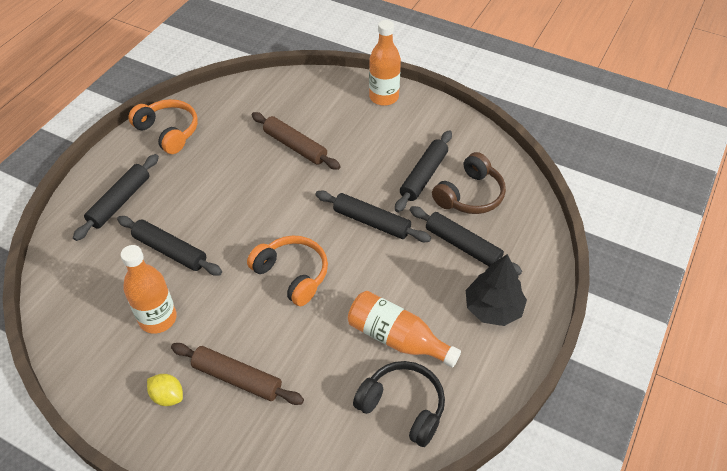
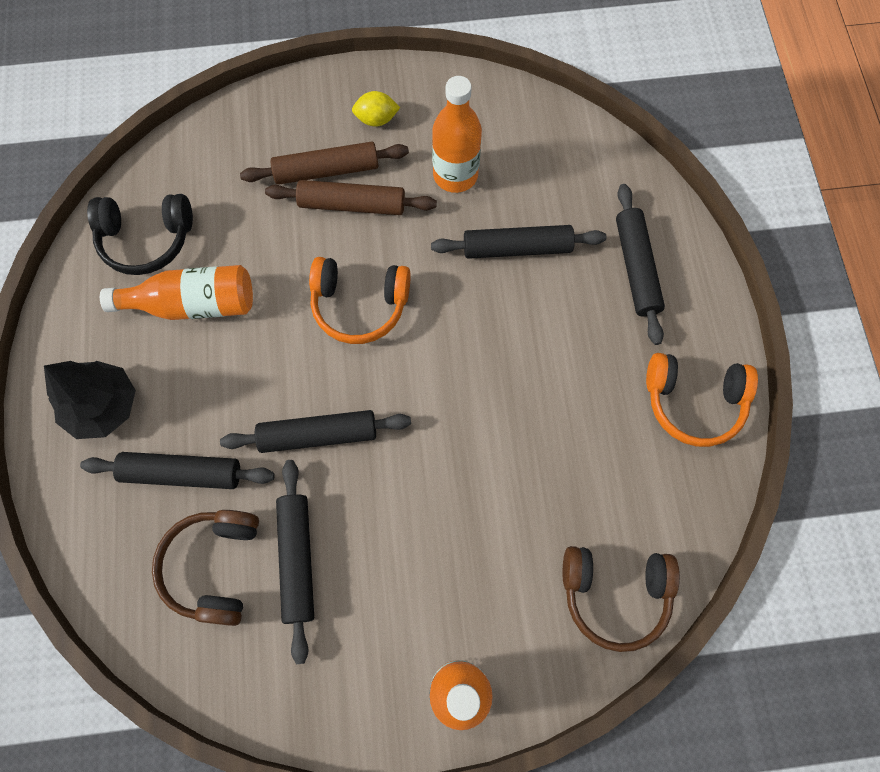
camera: 145 degrees right, 20 degrees up
(285, 91) = (614, 594): none -> brown headphones
(295, 146) = (509, 493): brown rolling pin -> brown rolling pin (352, 204)

